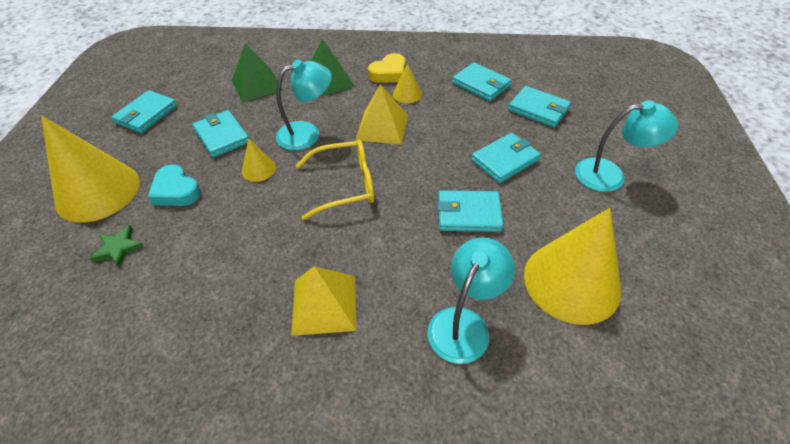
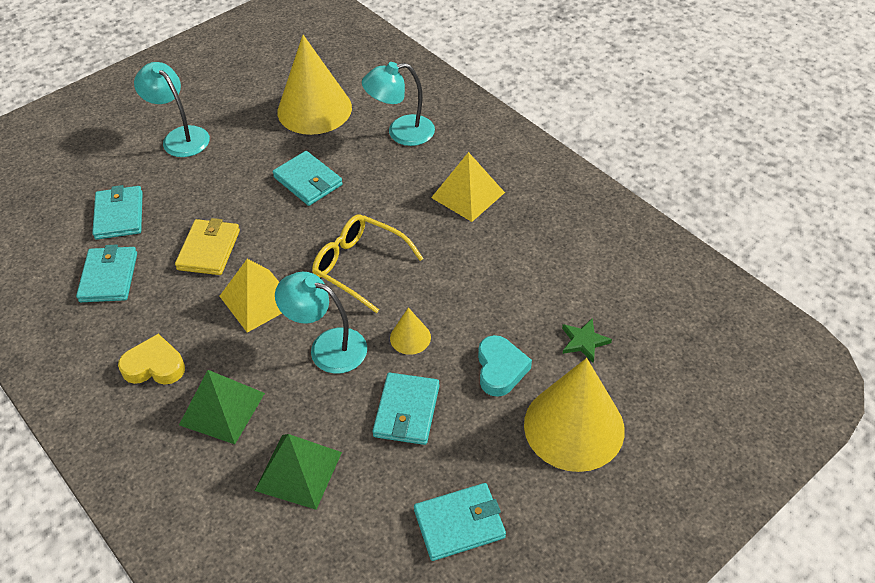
camera: 135 degrees left, 0 degrees up
(407, 94) = (183, 321): yellow cone -> none
(454, 129) = (209, 250): none -> yellow wallet
(505, 160) = (221, 196): turquoise wallet -> none

